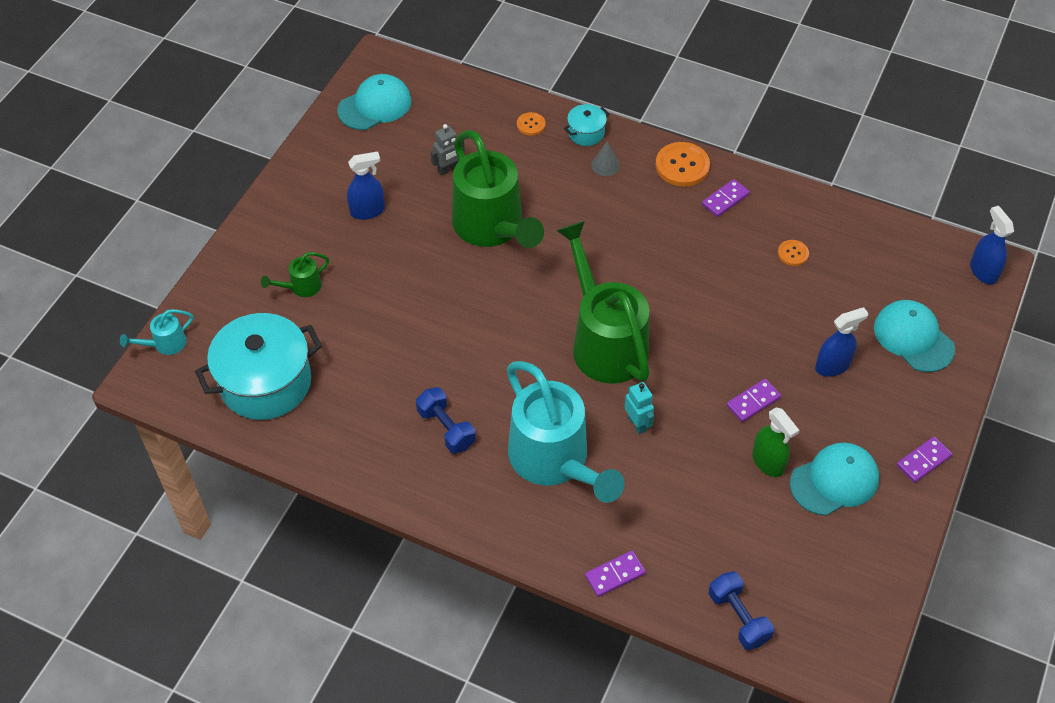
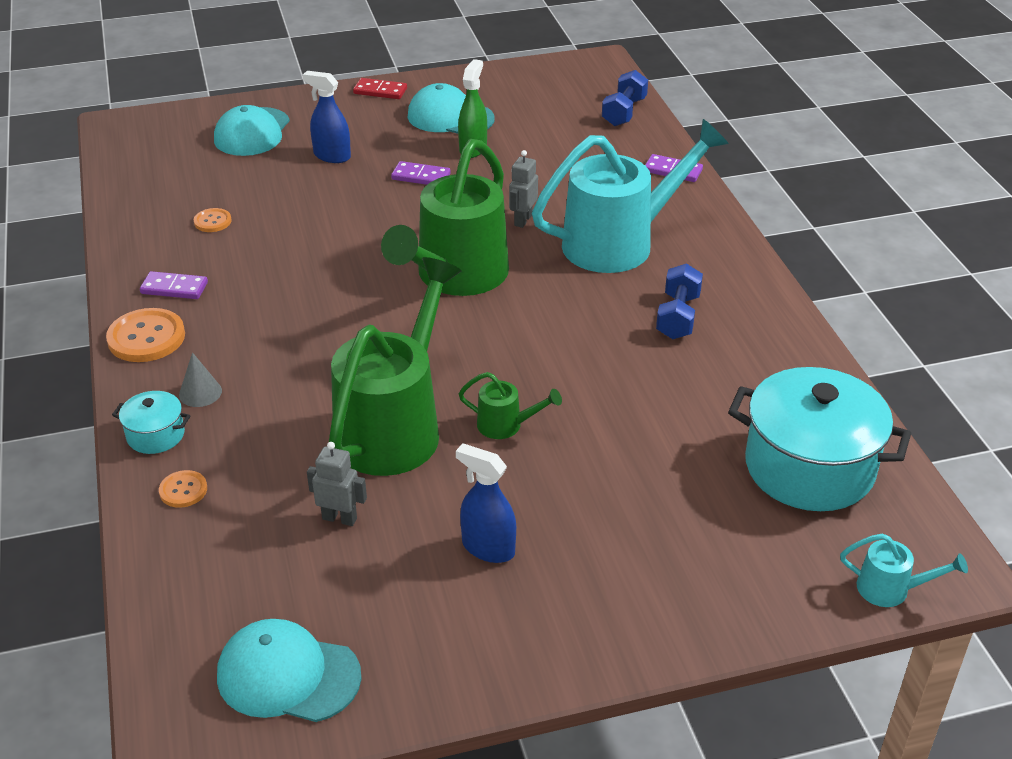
camera: 130 degrees left, 15 degrees down
(301, 287) = (666, 528): green watering can -> green watering can (506, 425)
(555, 462) = (620, 242): turquoise watering can -> turquoise watering can turned 45 degrees clockwise
(637, 424) = (522, 220): turquoise robot -> grey robot
(923, 461) = (380, 91): purple domino -> red domino
(983, 271) = (130, 126): blue spray bottle -> none

